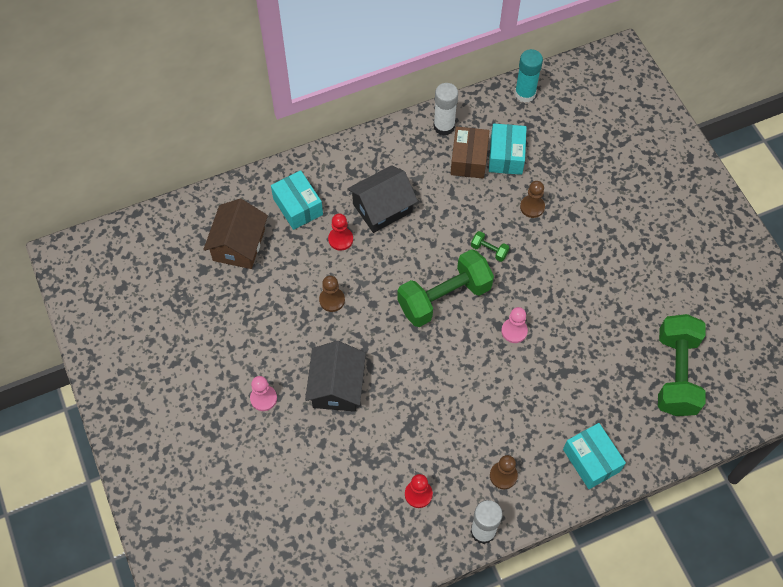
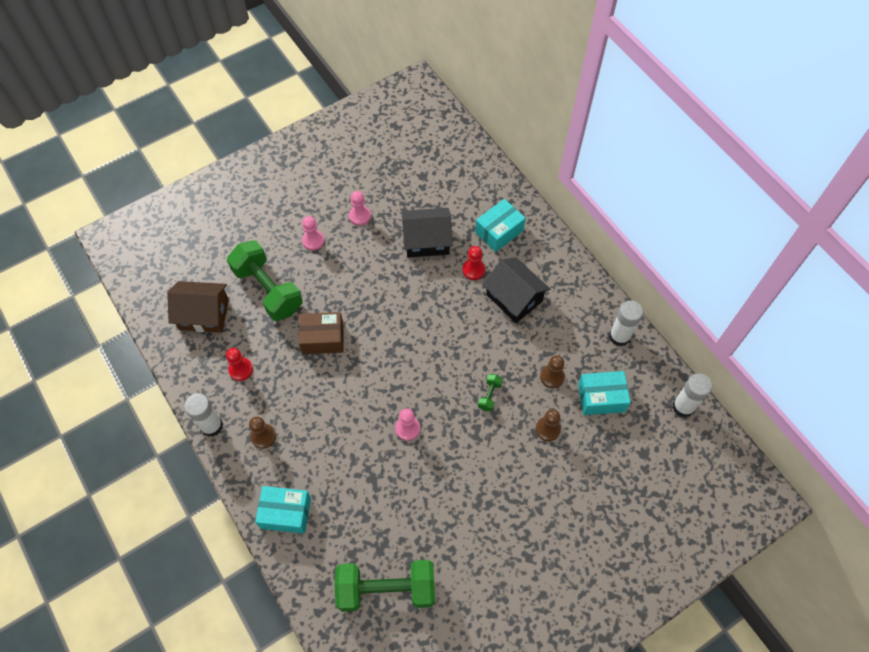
camera: 80 degrees right, 0 degrees up
(239, 245) = (451, 196): brown house -> brown house (204, 314)
(242, 343) = (360, 216): none -> pink pawn
(332, 300) = (412, 274): brown pawn -> brown pawn (552, 377)
(336, 386) = (331, 291): black house -> black house (426, 240)
(444, 298) = (431, 363): green dumbbell -> green dumbbell (268, 290)
(469, 159) = (587, 364): brown box -> brown box (322, 338)
(525, 94) = (683, 407): turquoise glue stick -> white glue stick
(591, 460) = (285, 513): turquoise box -> turquoise box turned 45 degrees clockwise

